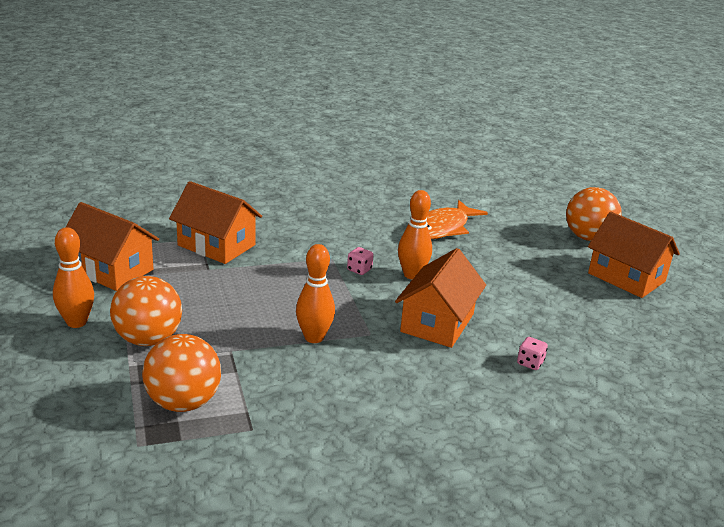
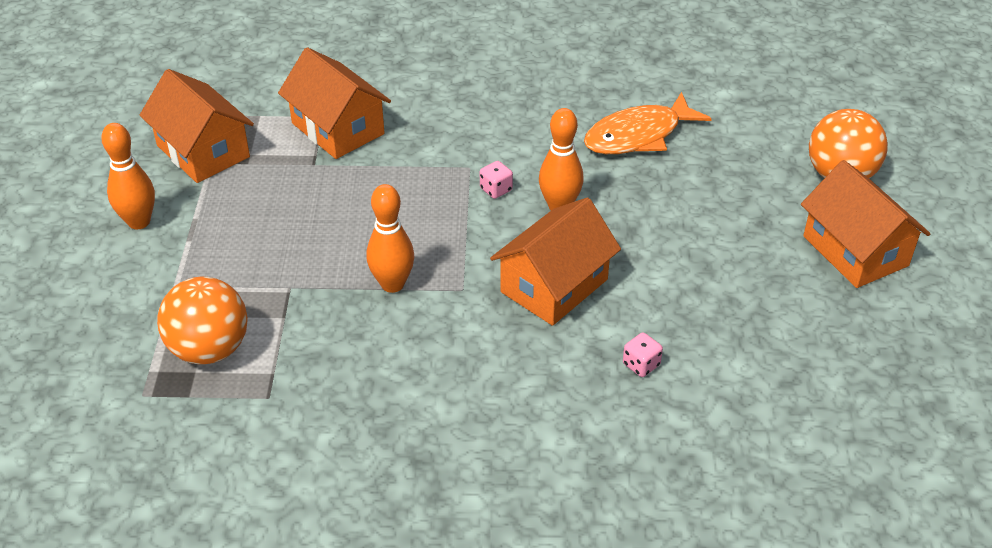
camera: 20 degrees right, 15 degrees up
(148, 339) = (206, 257): orange ball -> none

